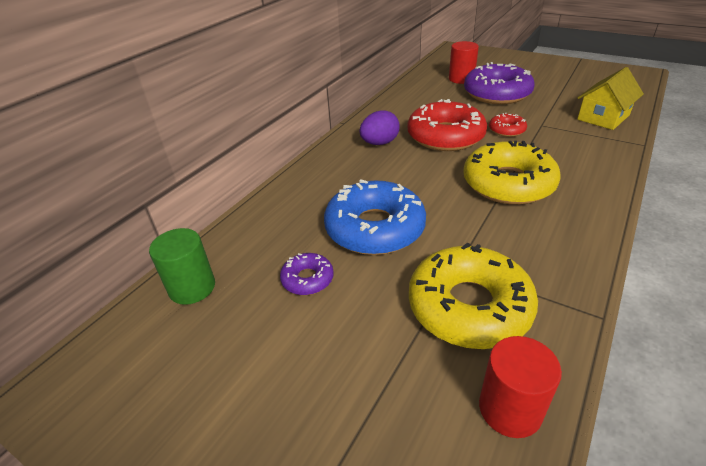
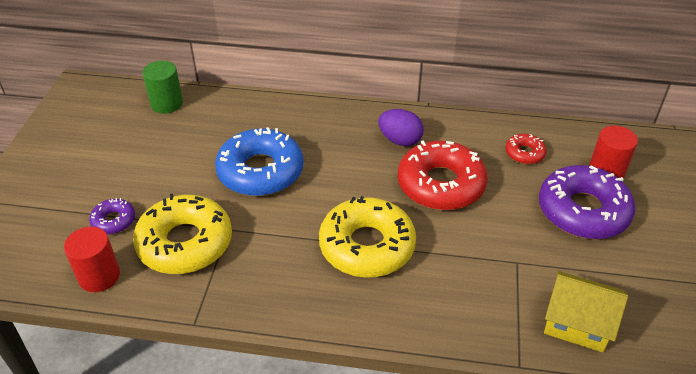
camera: 65 degrees right, 5 degrees up
(307, 279) = (190, 153): purple donut -> purple donut (114, 221)
(507, 130) = (484, 232): red donut -> red donut (524, 153)

